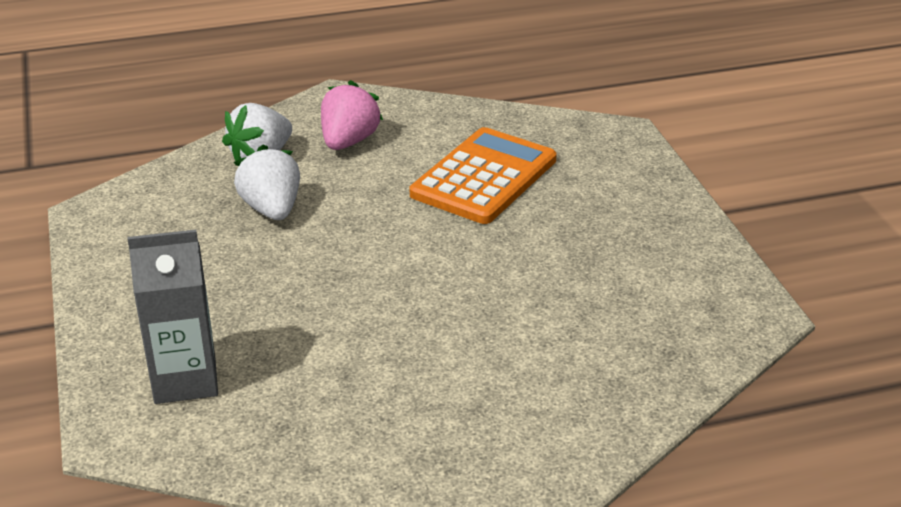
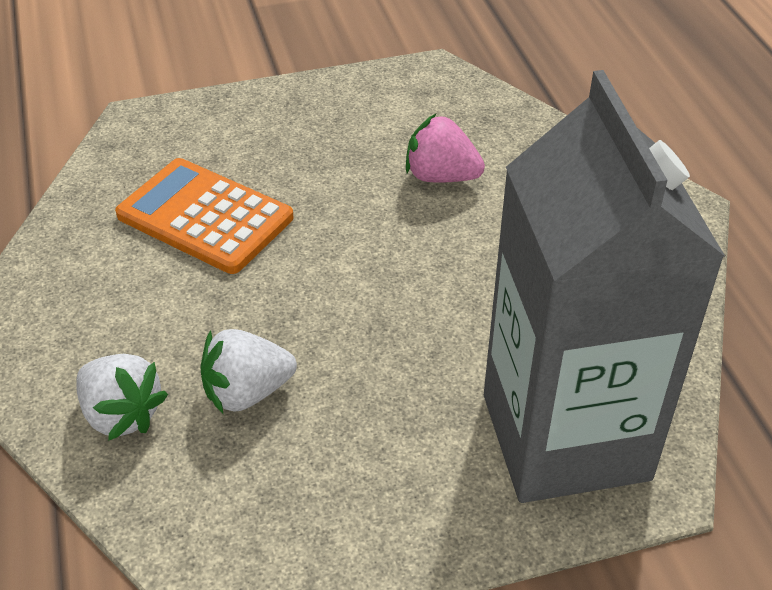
camera: 90 degrees left, 10 degrees up
(185, 380) = (565, 437): grey carton -> grey carton, size x2.04
(349, 141) = (103, 330): pink strawberry -> pink strawberry (441, 176)

